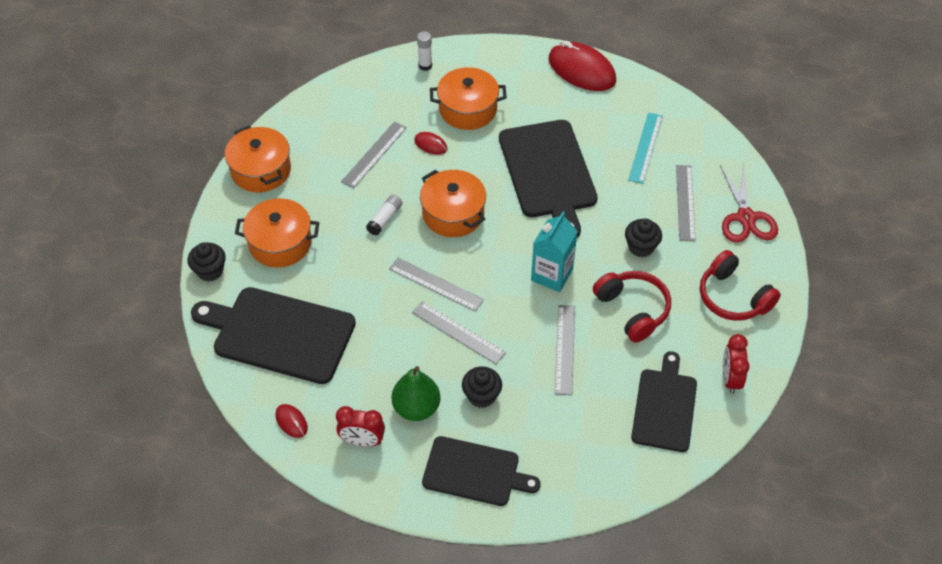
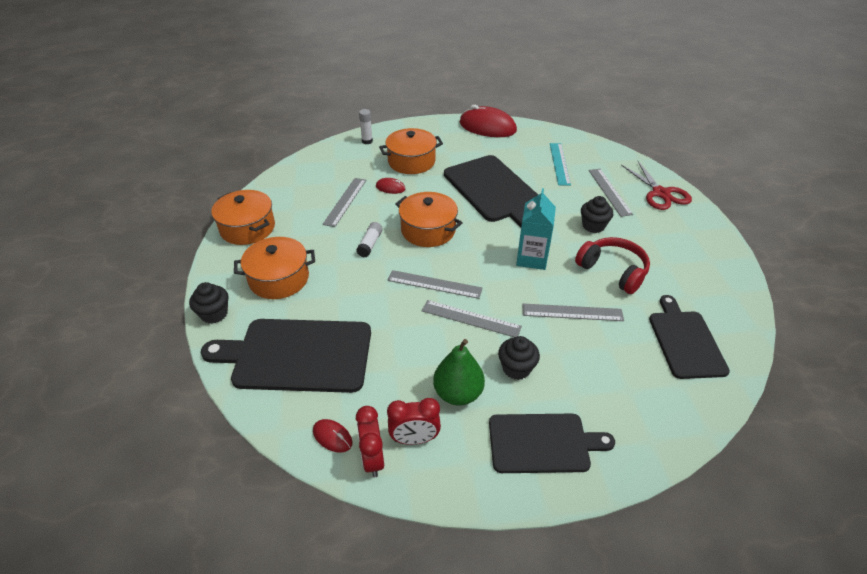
camera: 15 degrees left, 10 degrees down
(564, 349) = (572, 312): grey ruler -> grey ruler turned 75 degrees counterclockwise
(730, 379) = (725, 307): red clock -> red clock (372, 459)
(733, 297) = (686, 247): red headphones -> none

